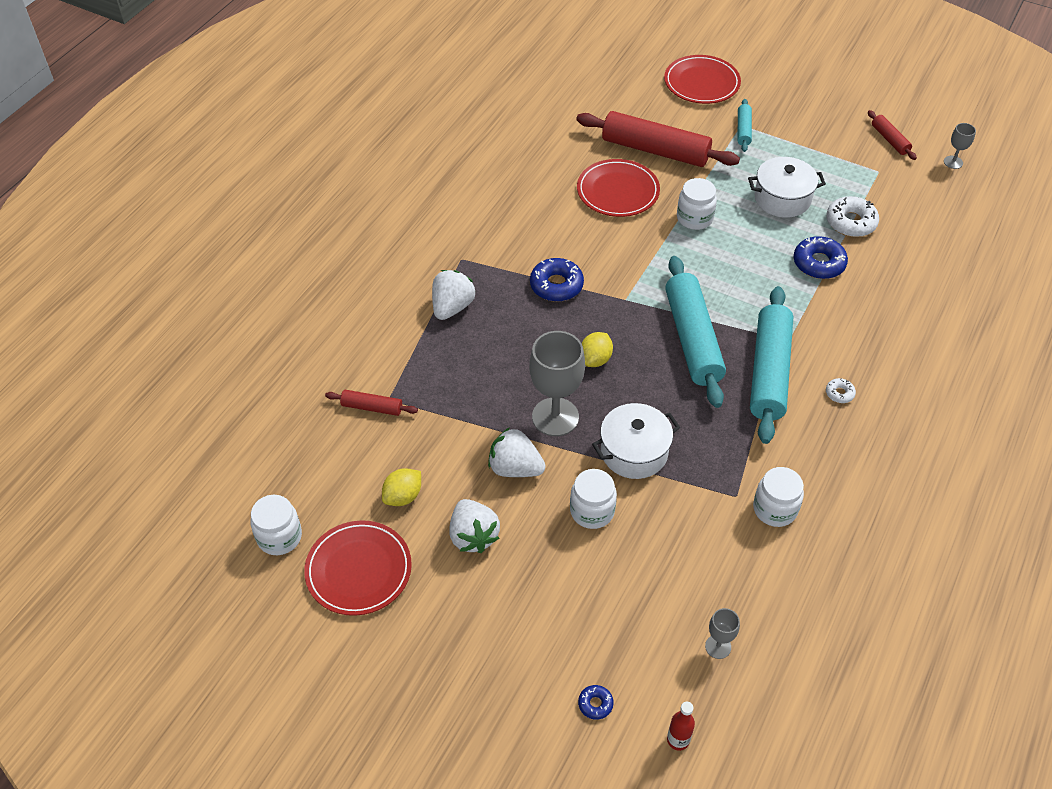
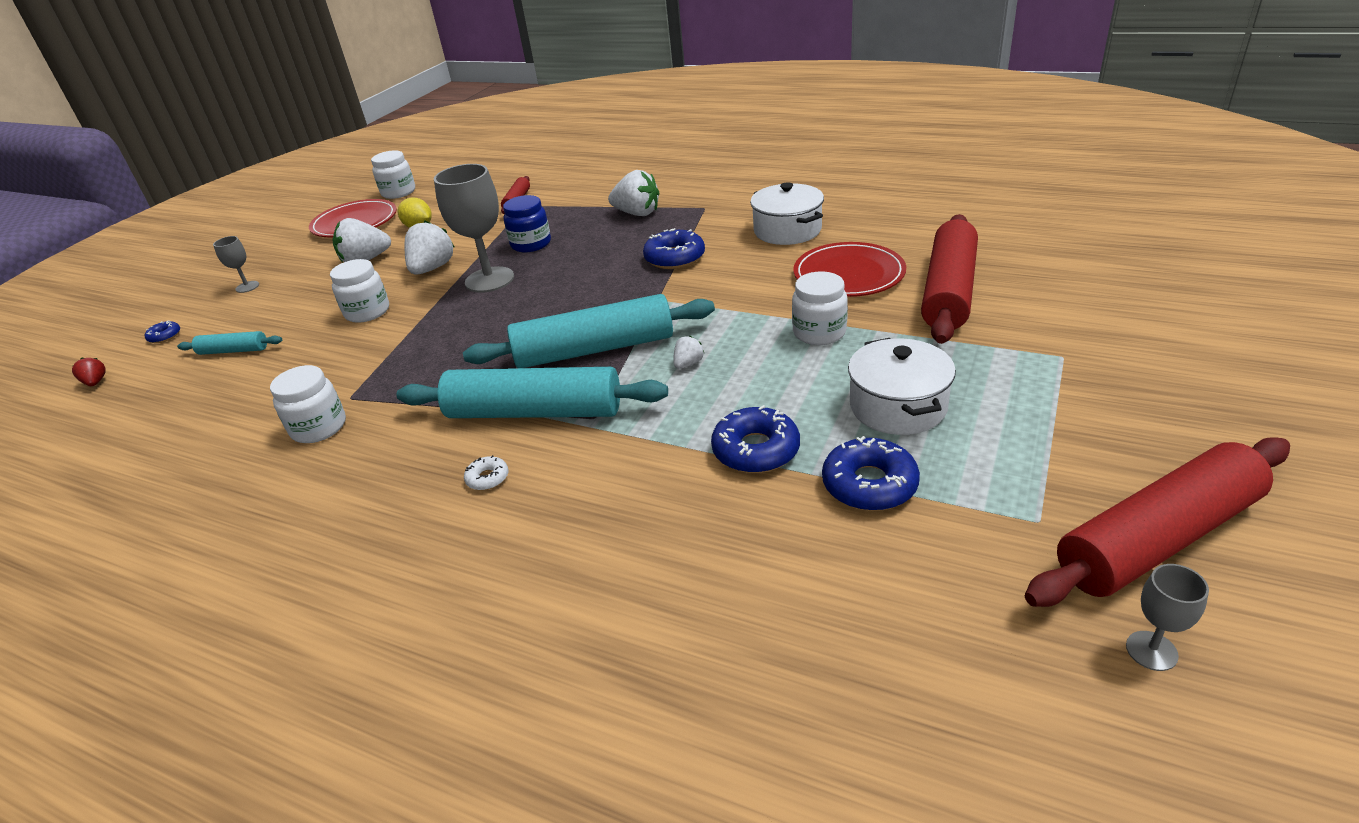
camera: 90 degrees right, 15 degrees down
(489, 389) = (531, 244): none -> blue jar
(595, 359) = (565, 292): yellow lemon -> none
(634, 452) = (432, 327): white pot -> white pot (787, 230)
(678, 740) = (96, 382): red bottle -> red strawberry
(701, 83) = (1144, 313): red plate -> none
(718, 646) = (172, 398): grey goblet -> grey goblet (247, 287)
(721, 287) = (688, 364): none -> white strawberry
(743, 130) = (1051, 359): turquoise rolling pin -> turquoise rolling pin (233, 351)
(850, 222) = (869, 484): white donut -> blue donut
(889, 140) = (1157, 538): red rolling pin -> red rolling pin, size x2.13

